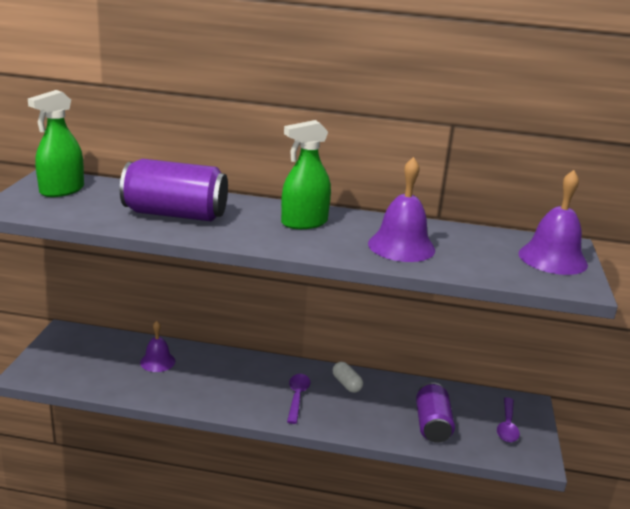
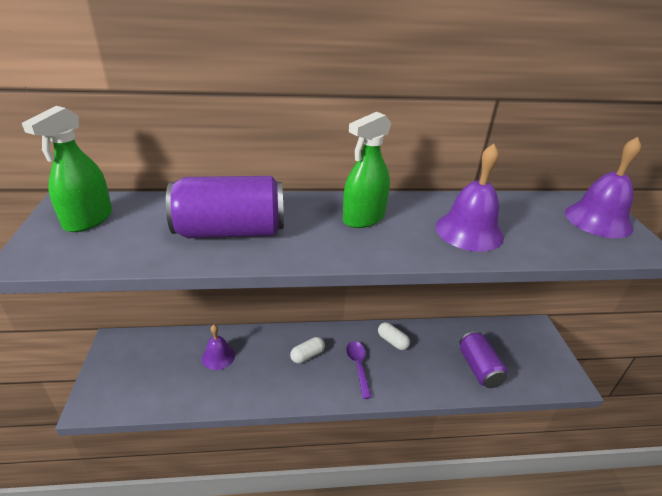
camera: 15 degrees left, 10 degrees up
(248, 378) = (307, 355): none -> white capsule
(507, 426) = (533, 354): purple spoon -> none

